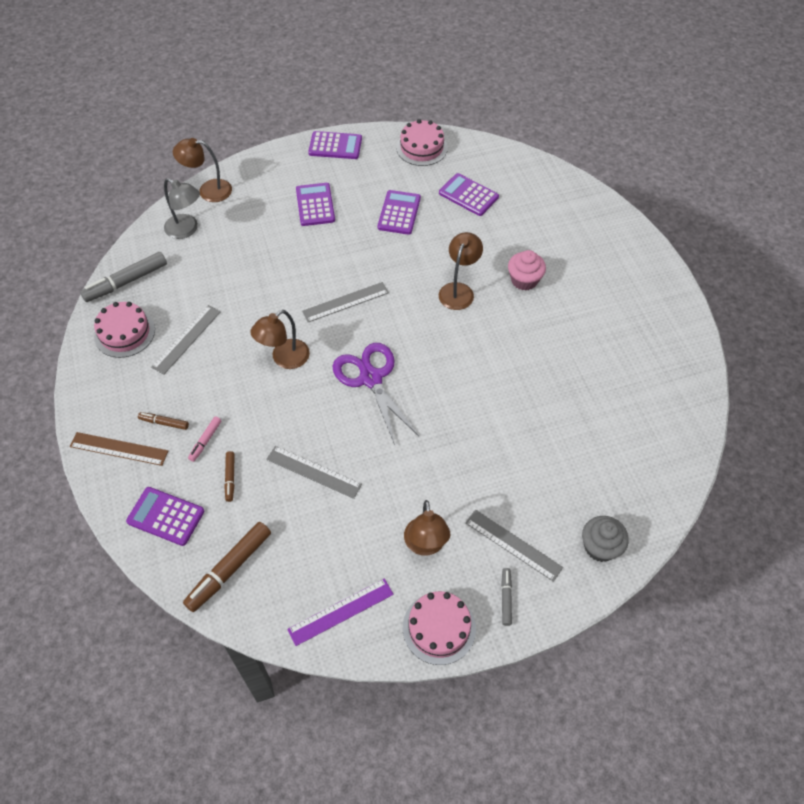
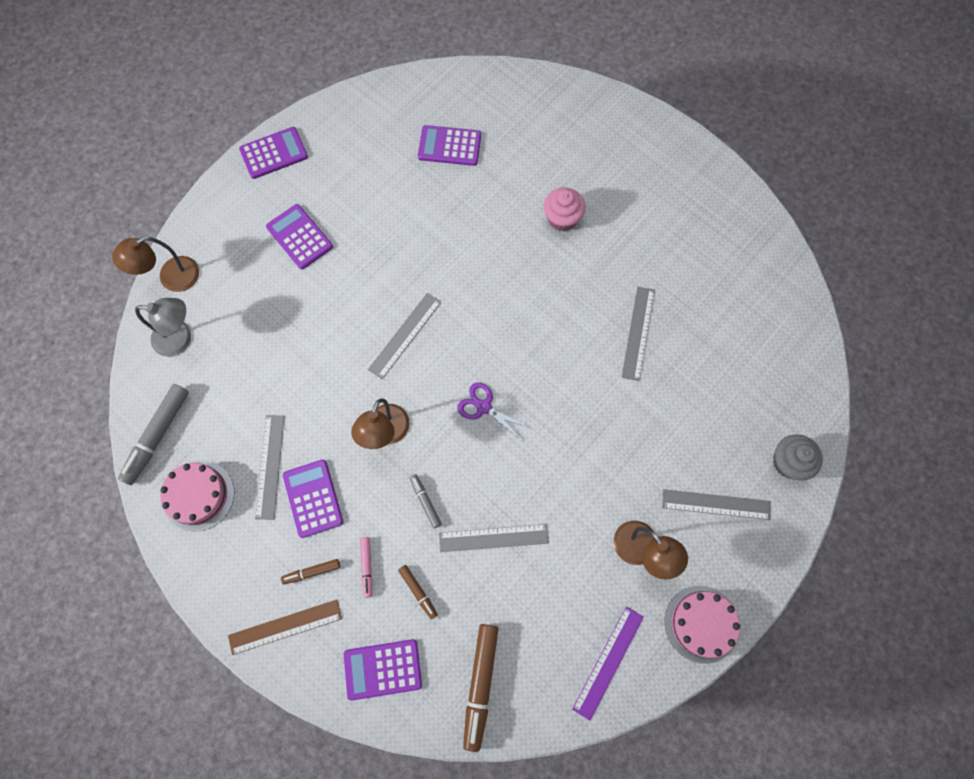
camera: 30 degrees left, 15 degrees up
(370, 378) = (483, 407): purple scissors -> purple scissors, size x0.57
(399, 213) = (393, 202): purple calculator -> purple calculator (313, 498)
(421, 147) = (367, 111): pink cake -> none
(458, 290) = (507, 263): brown lamp -> none
(506, 598) = (740, 560): grey marker -> grey marker (425, 502)
(532, 387) = (638, 333): none -> grey ruler

